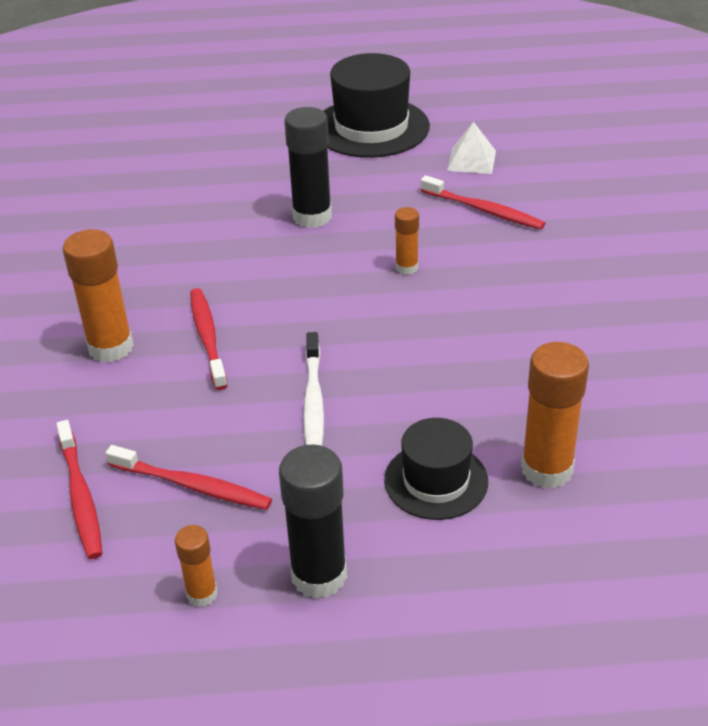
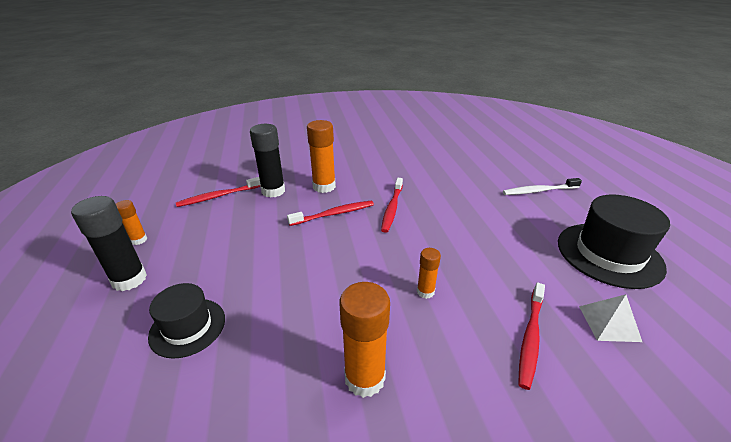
camera: 80 degrees right, 5 degrees down
(193, 486) = (215, 226): red toothbrush -> red toothbrush (392, 208)
(312, 216) = (469, 238): black glue stick -> black glue stick (273, 191)
(313, 402) = (274, 261): white toothbrush -> white toothbrush (539, 191)
(546, 469) = (177, 400): orange glue stick -> orange glue stick (364, 378)

